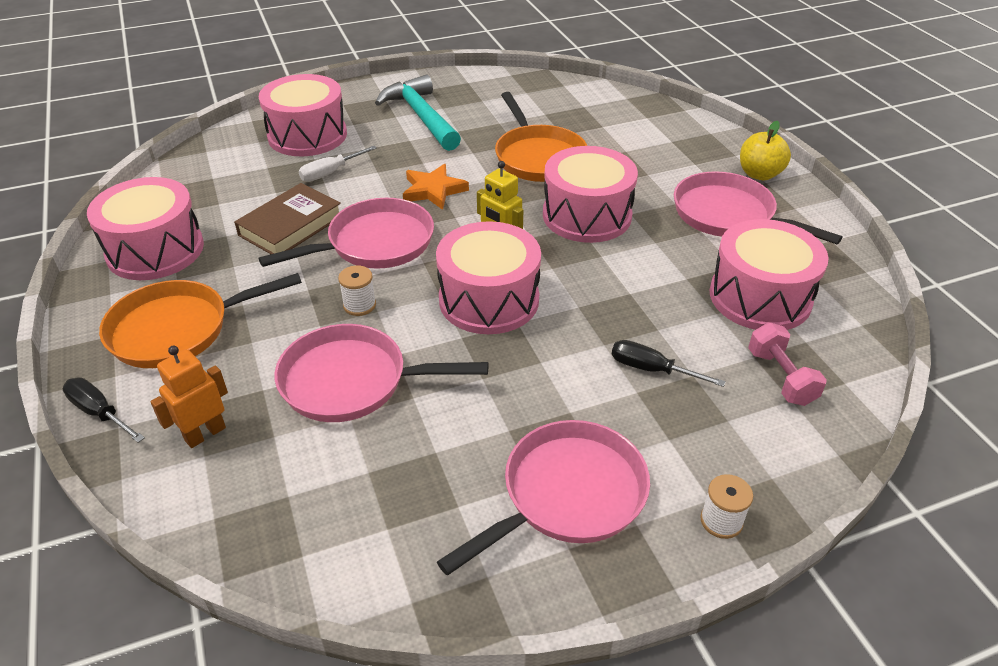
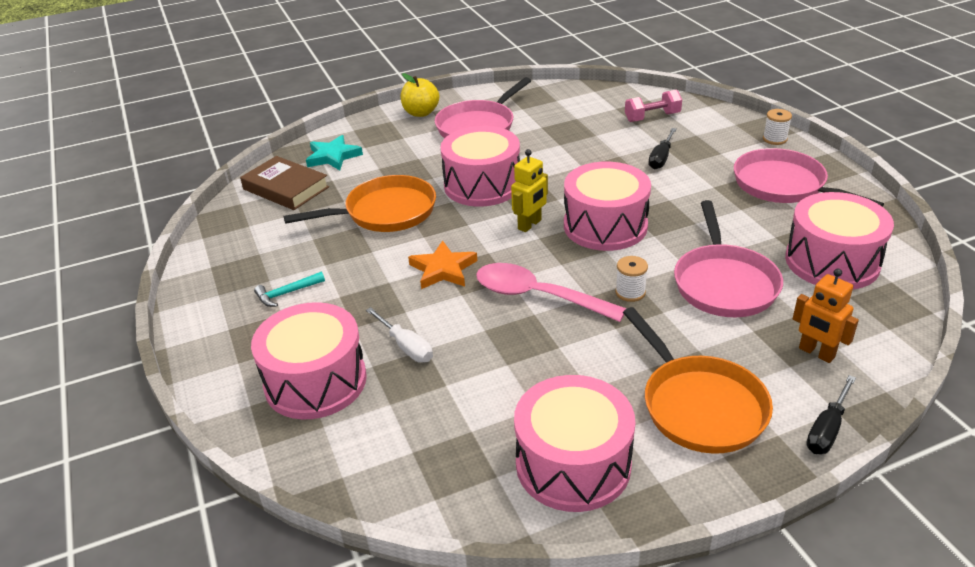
camera: 90 degrees left, 5 degrees down
(291, 226) = (513, 359): brown book -> brown book (286, 188)
(374, 244) = (537, 296): pink pan -> pink spoon
(421, 116) = (287, 293): turquoise hammer -> turquoise hammer, size x0.45
(650, 124) = (333, 156): none -> turquoise star
(760, 297) = (575, 120): pink drum -> pink drum (832, 261)

